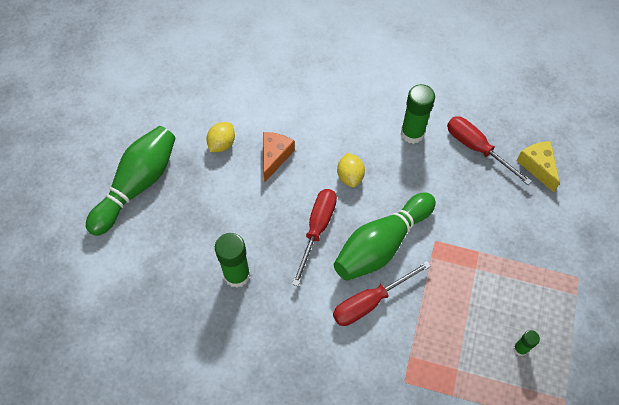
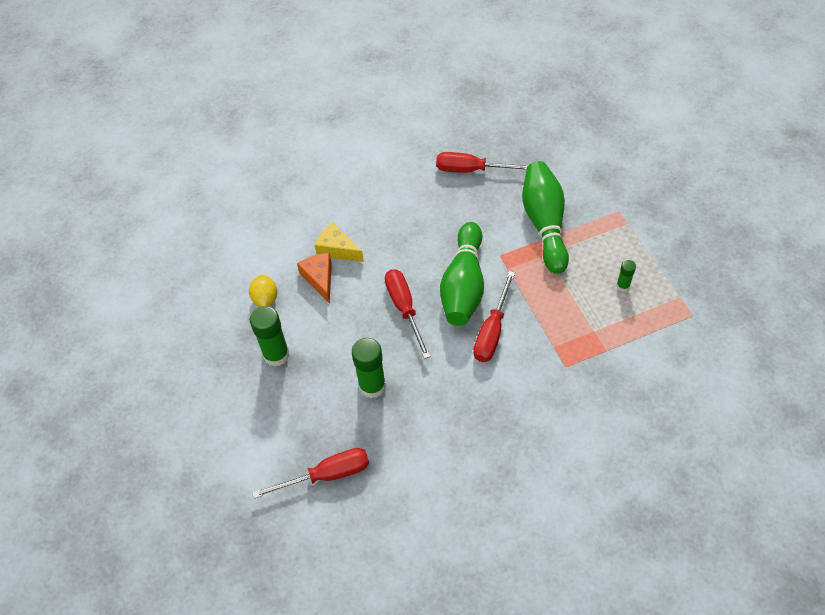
camera: 35 degrees left, 5 degrees down
(138, 185) = (222, 379): green bowling pin -> green bowling pin (544, 224)
(142, 320) = (327, 475): none -> red screwdriver
(350, 176) = (394, 253): yellow lemon -> none
(412, 133) = (413, 190): green glue stick -> green glue stick (276, 355)
(537, 166) = (526, 154): yellow cheese -> yellow cheese (337, 249)

